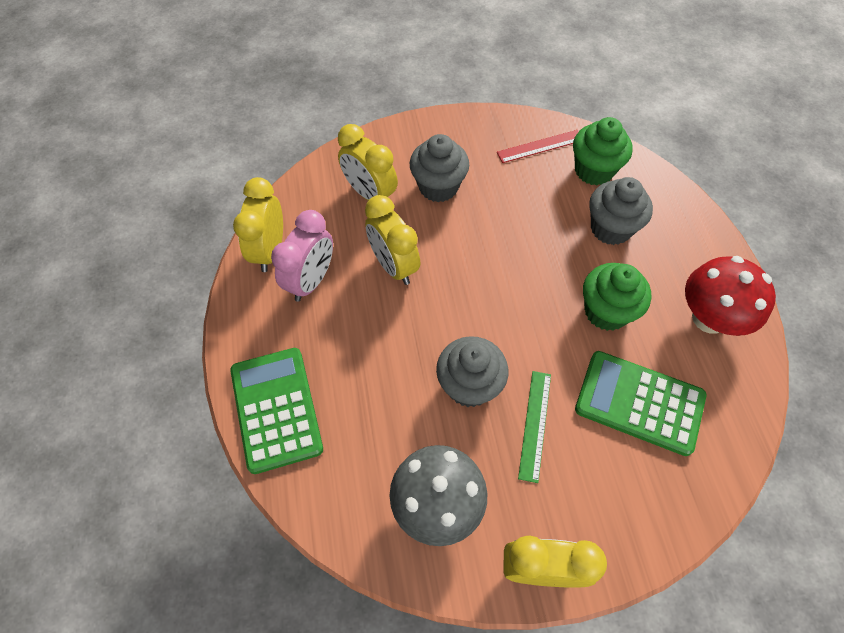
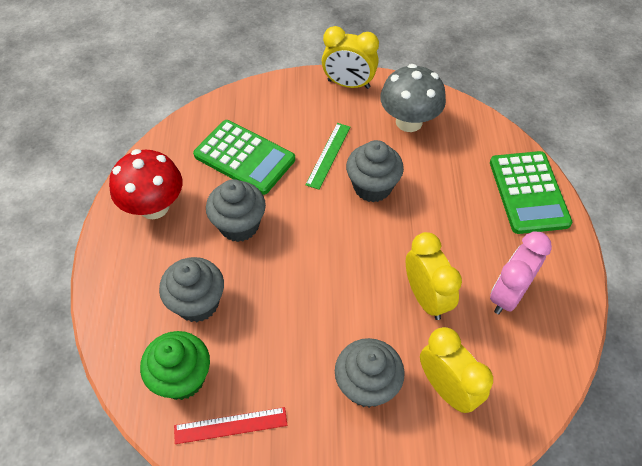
camera: 170 degrees left, 5 degrees down
(270, 250) = (554, 334): yellow clock -> none
(606, 311) = (239, 225): green cupcake -> grey cupcake

